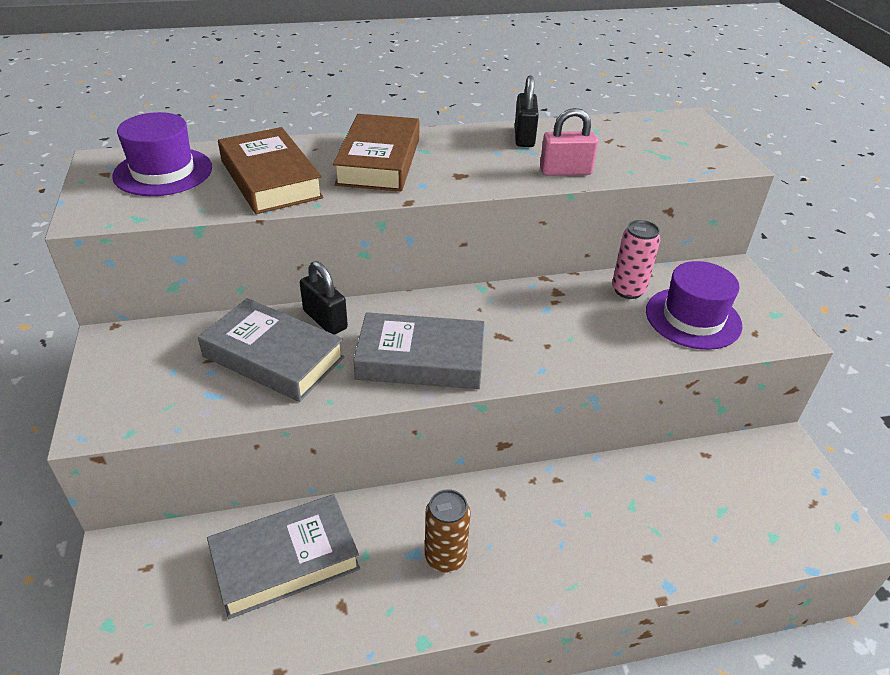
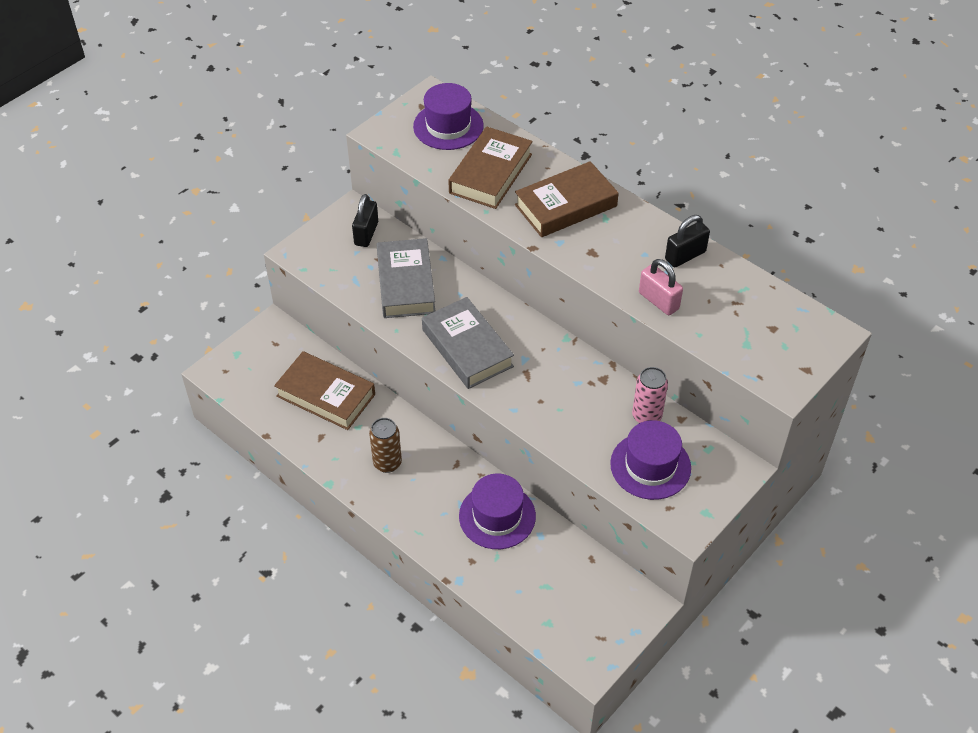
camera: 55 degrees right, 10 degrees up
(285, 560) = (326, 395): grey book -> brown book
(325, 320) = (458, 284): black padlock -> black padlock (366, 233)
(600, 498) = (497, 516): none -> purple hat

